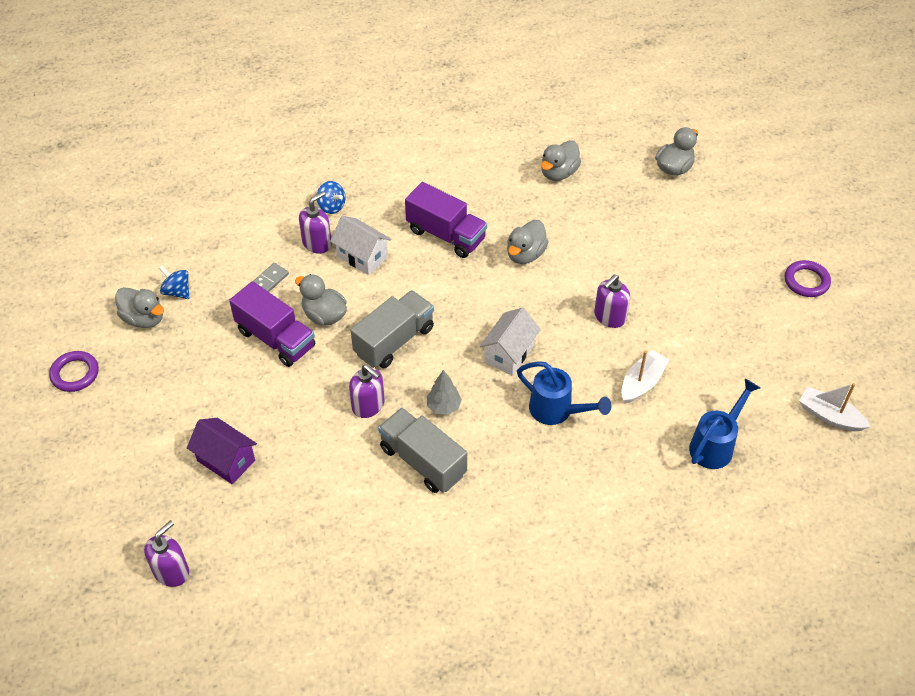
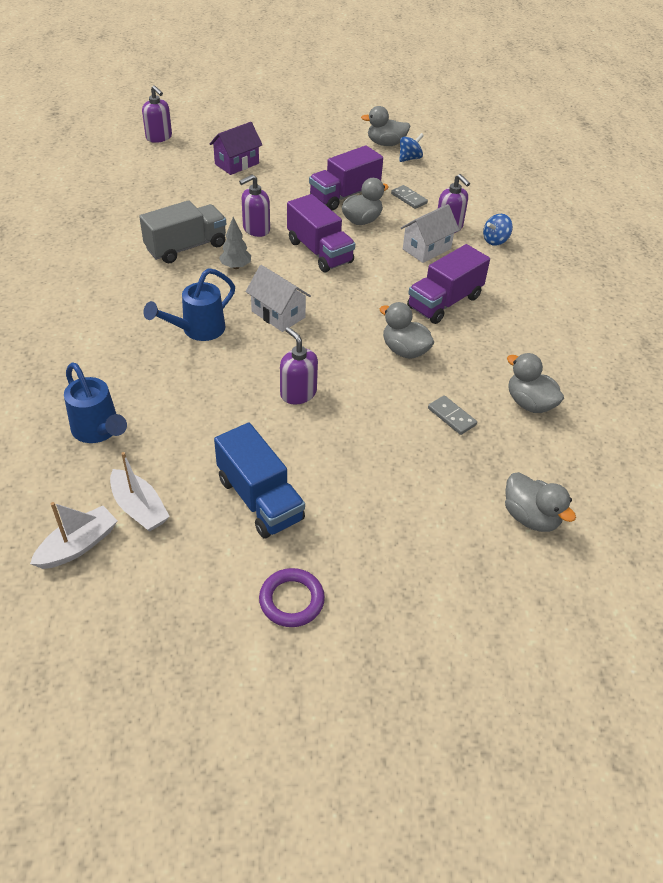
camera: 100 degrees right, 5 degrees down
(75, 374) = (342, 116): purple ring -> none
(144, 319) = (385, 144): grey duck -> grey duck turned 45 degrees clockwise
(394, 341) = (319, 252): grey truck -> purple truck
(594, 217) = (451, 416): none -> grey domino
(642, 383) = (202, 396): white boat -> white boat (139, 508)
(732, 317) = (260, 499): none -> blue truck

